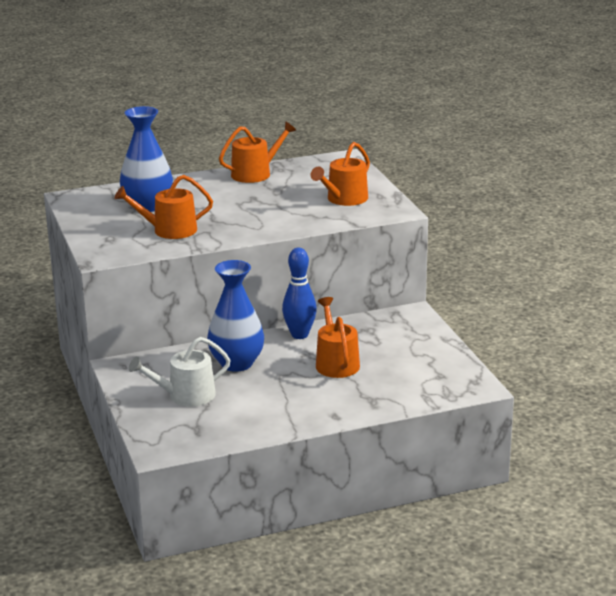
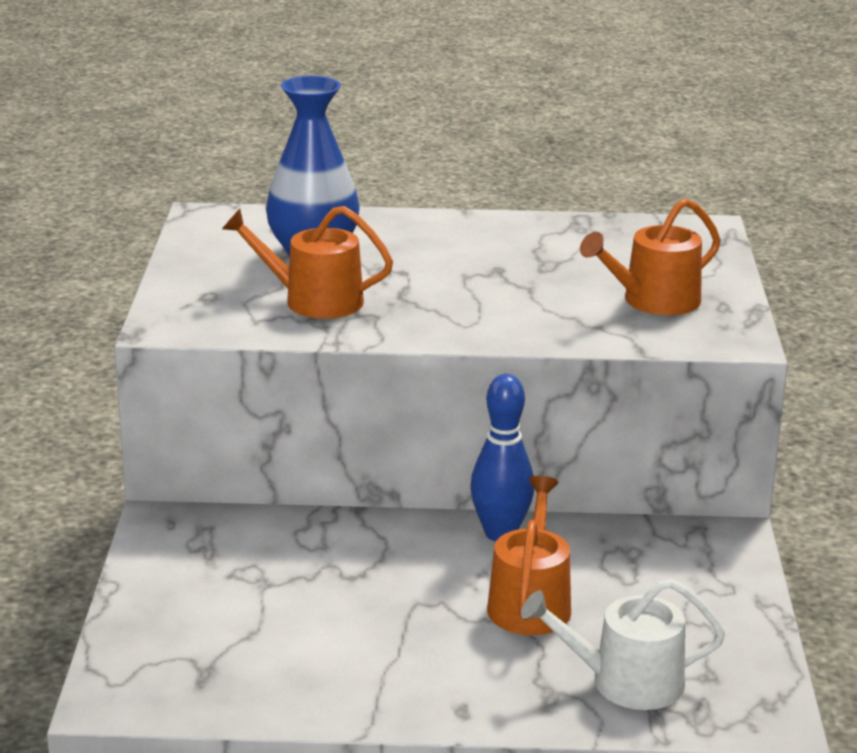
camera: 20 degrees right, 0 degrees up
(186, 395) = (230, 604): white watering can -> white watering can (625, 682)
(236, 363) = (357, 563): blue vase -> none
(255, 173) = (533, 229): orange watering can -> none

